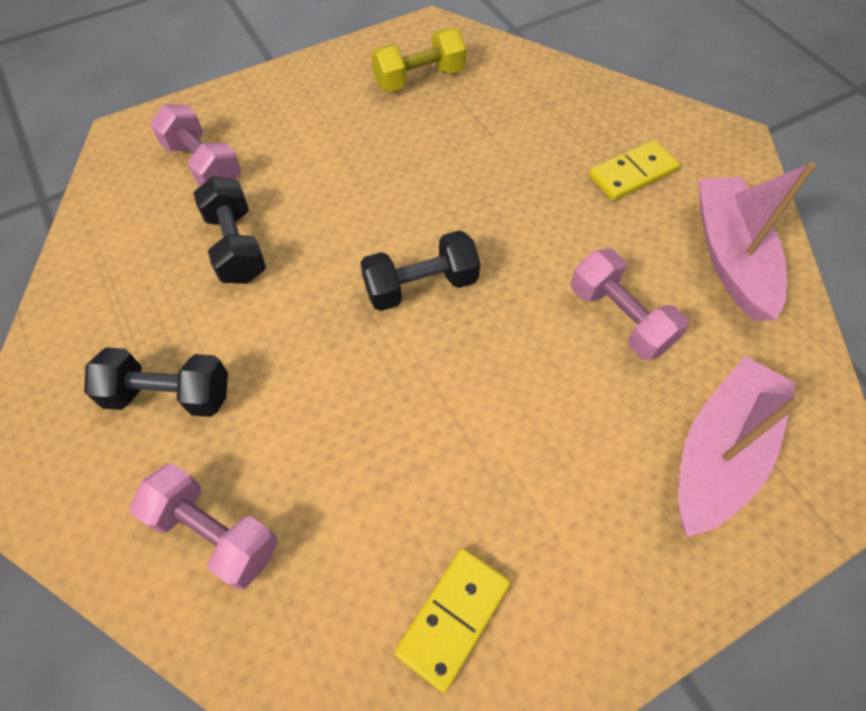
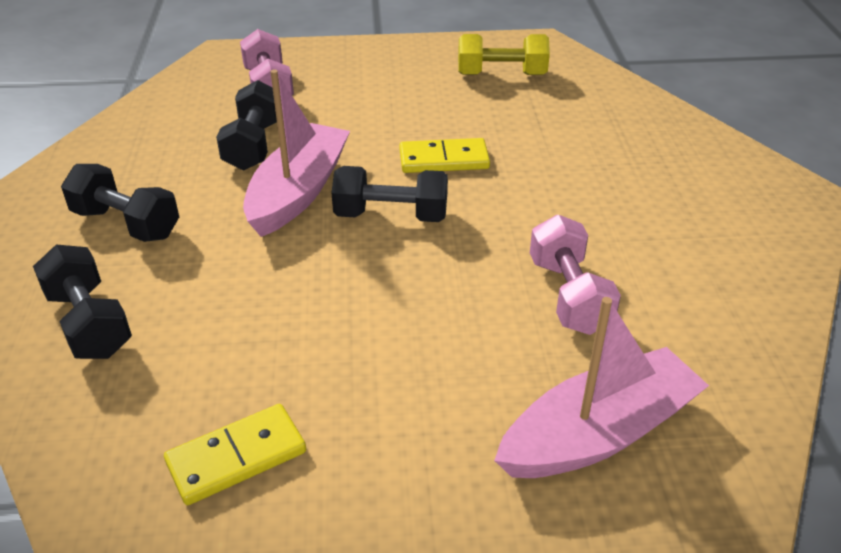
camera: 25 degrees right, 20 degrees down
(215, 532) = (89, 323): pink dumbbell -> black dumbbell
(632, 173) = (666, 192): yellow domino -> yellow domino (444, 160)
(730, 256) = (728, 284): pink boat -> pink boat (298, 192)

